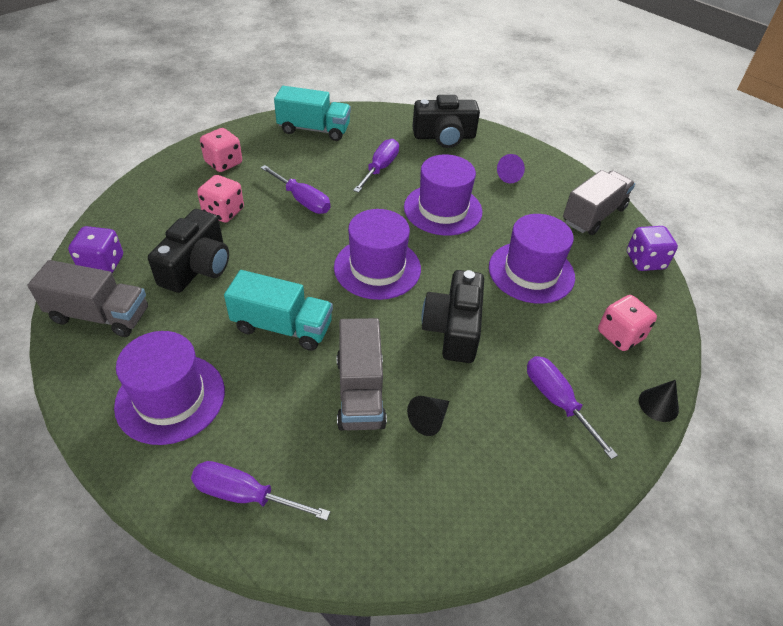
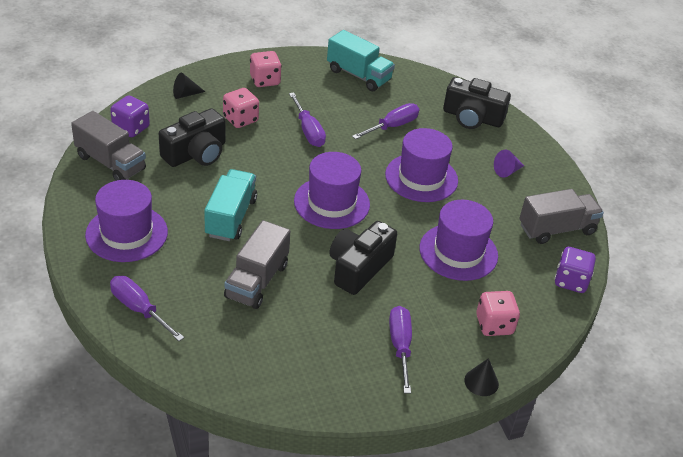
camera: 25 degrees right, 5 degrees down
(282, 327) = (231, 217): turquoise truck -> turquoise truck turned 120 degrees counterclockwise
(429, 419) = (293, 318): black cone -> black cone (185, 94)

